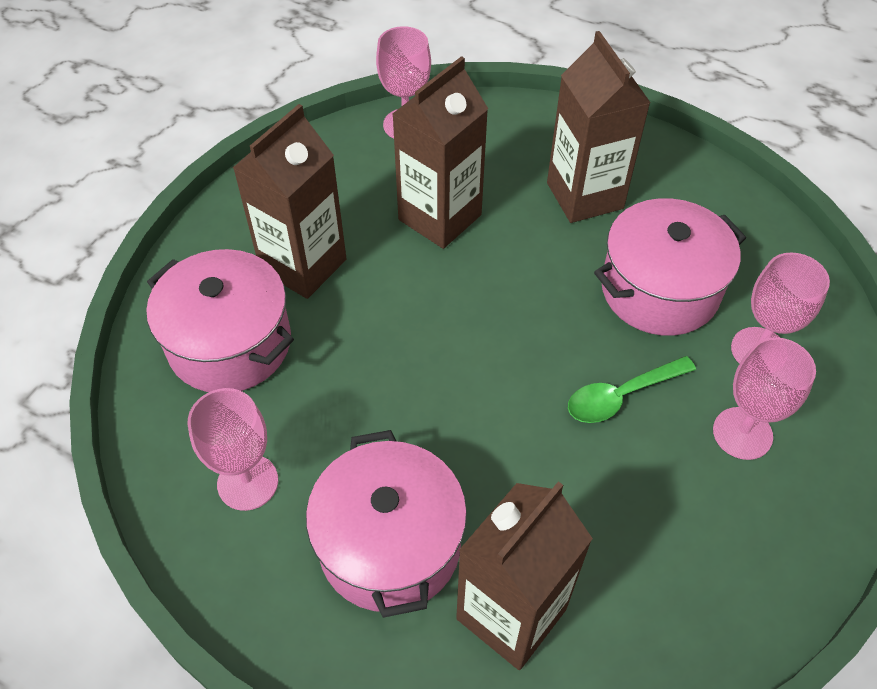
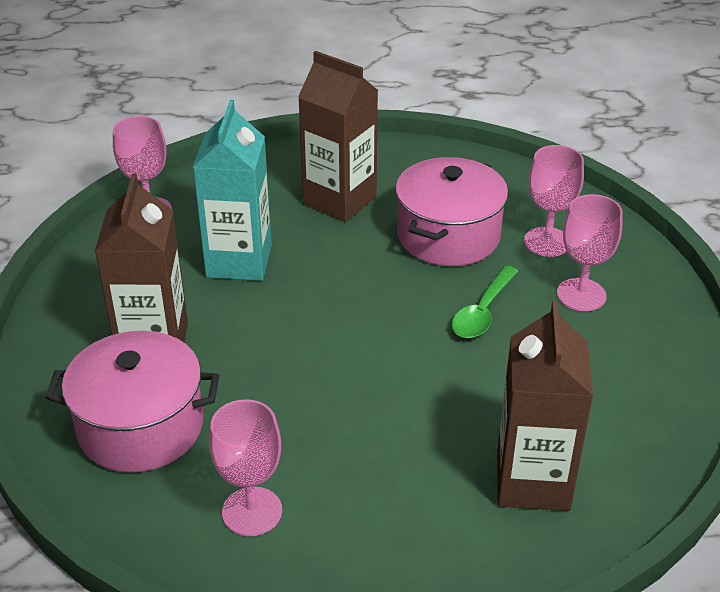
camera: 35 degrees left, 15 degrees down
(389, 544) = (405, 489): pink pot -> none
(440, 217) = (239, 261): brown carton -> turquoise carton

